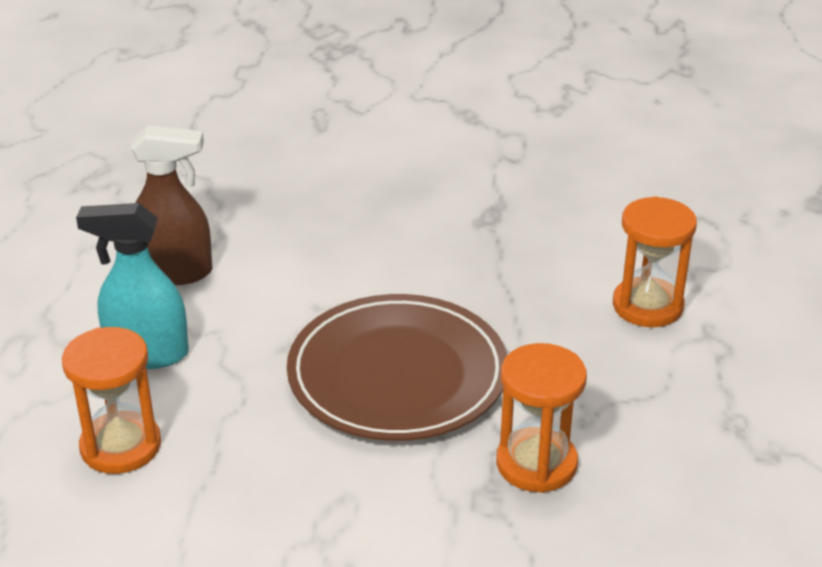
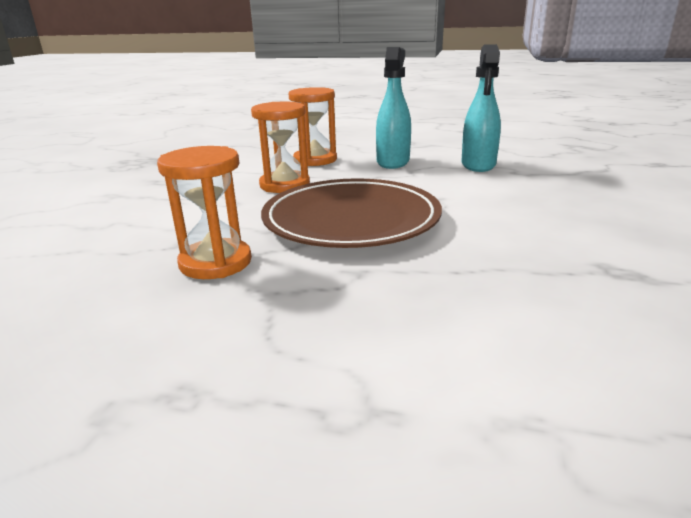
camera: 100 degrees right, 10 degrees down
(175, 272) = (478, 165): brown spray bottle -> turquoise spray bottle
(647, 306) = (446, 362): orange hourglass -> orange hourglass (285, 185)

